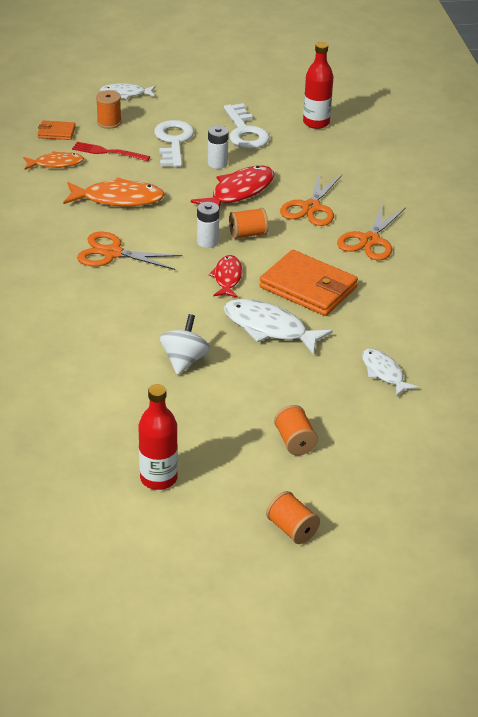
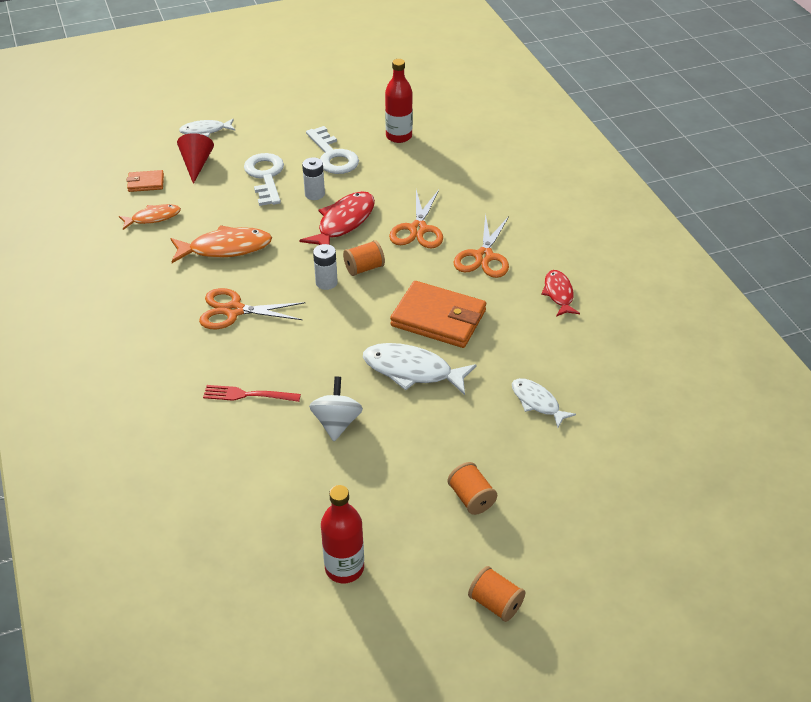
camera: 10 degrees left, 5 degrees up
(107, 152) = (202, 197): red fork -> red fork (247, 395)
(109, 122) = (196, 164): orange spool -> red cone
(227, 278) = (356, 320): red fish -> red fish (558, 294)

